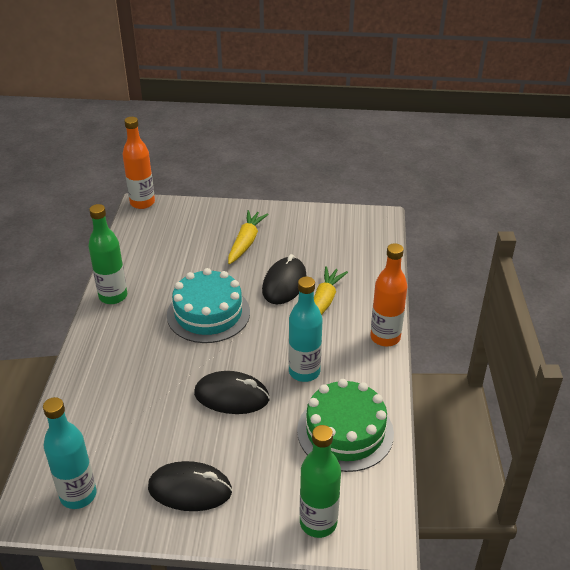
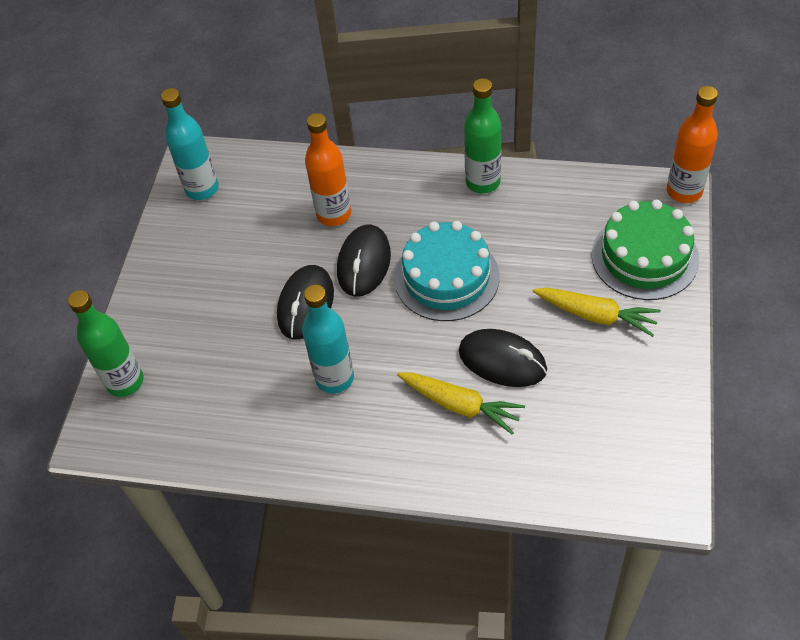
camera: 100 degrees right, 15 degrees up
(190, 489) = (189, 273): black mouse -> black mouse (364, 263)
(345, 432) = (235, 415): green cake -> green cake (644, 257)
(385, 337) = (386, 477): orange bottle -> orange bottle (334, 214)

